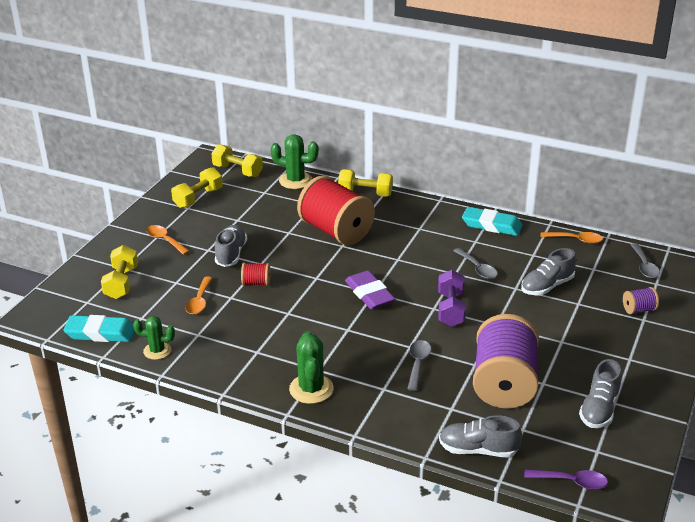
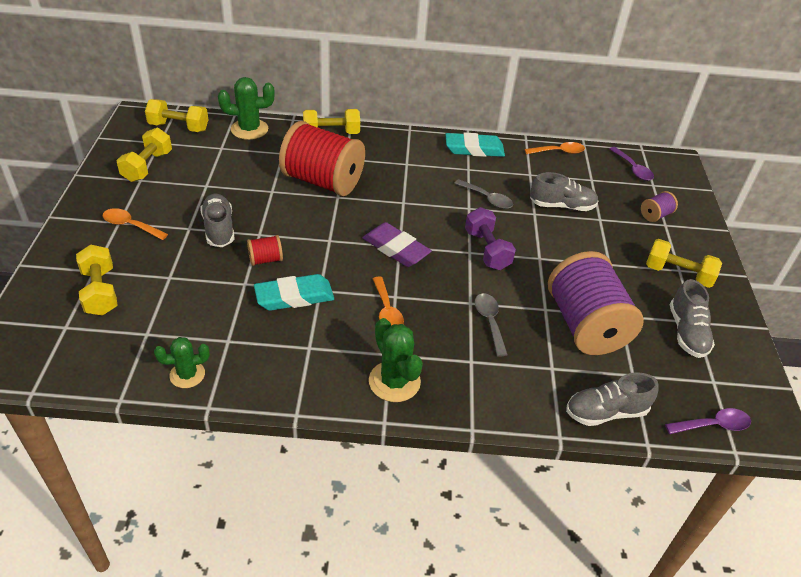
camera: 25 degrees left, 10 degrees up
(100, 333) = (102, 367): turquoise eraser -> turquoise eraser (294, 296)
(199, 301) = (209, 296): orange spoon -> orange spoon (387, 311)
(547, 286) = (562, 206): grey shoe -> grey shoe turned 120 degrees counterclockwise
(625, 362) = (678, 274): none -> yellow dumbbell
(644, 266) = (633, 169): grey spoon -> purple spoon

